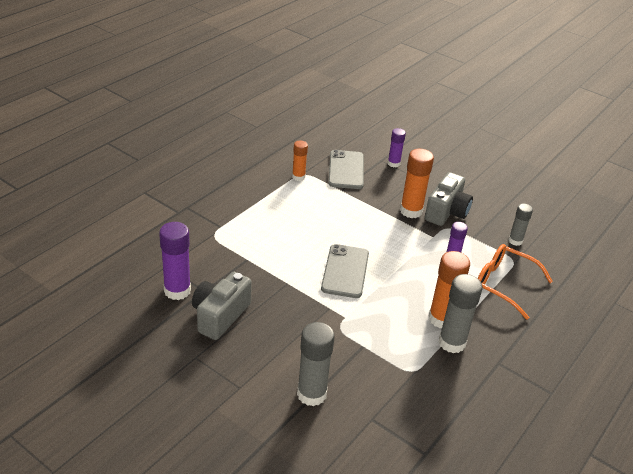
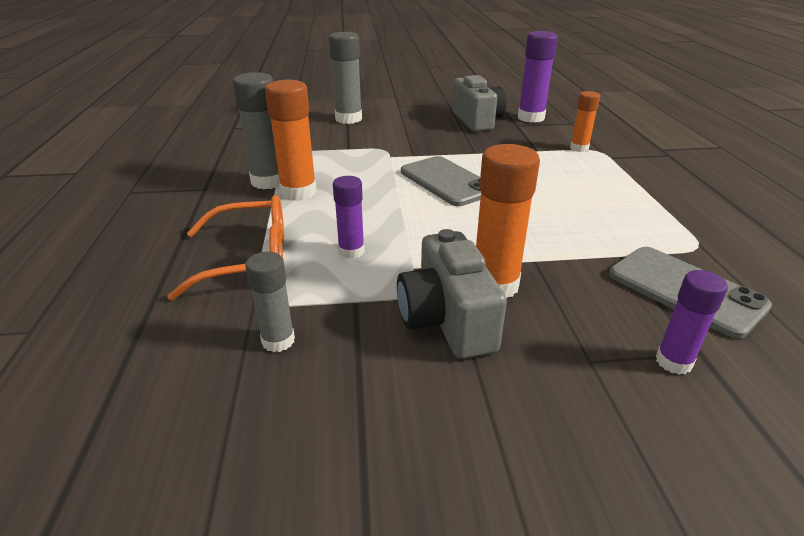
camera: 140 degrees right, 5 degrees down
(298, 177) = (692, 238): orange glue stick -> orange glue stick (579, 148)

